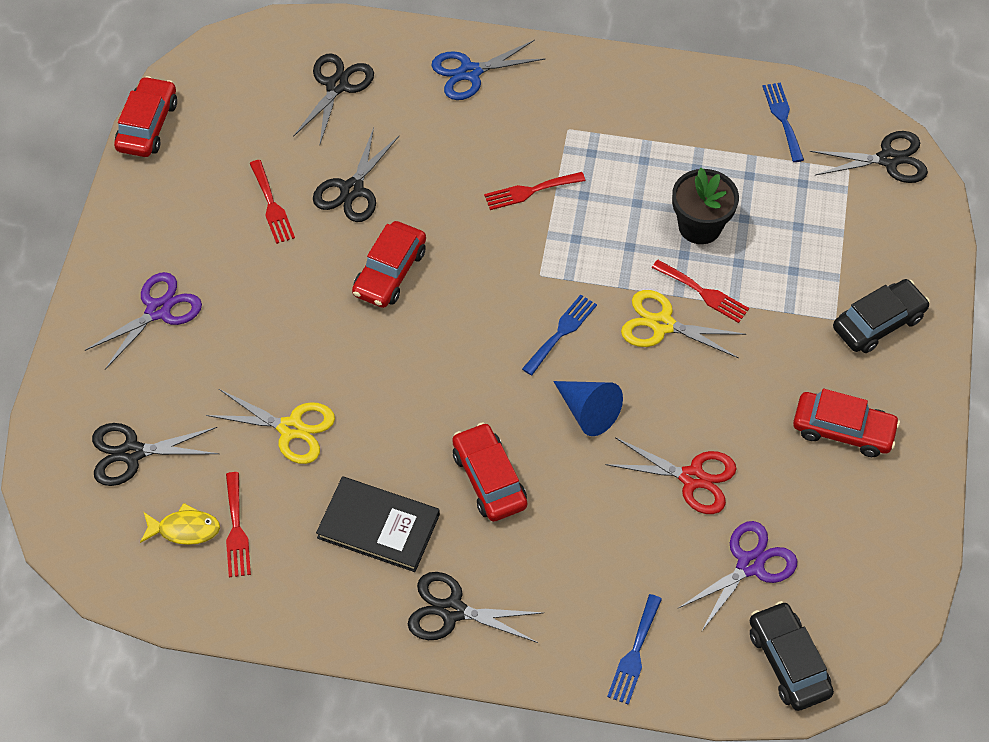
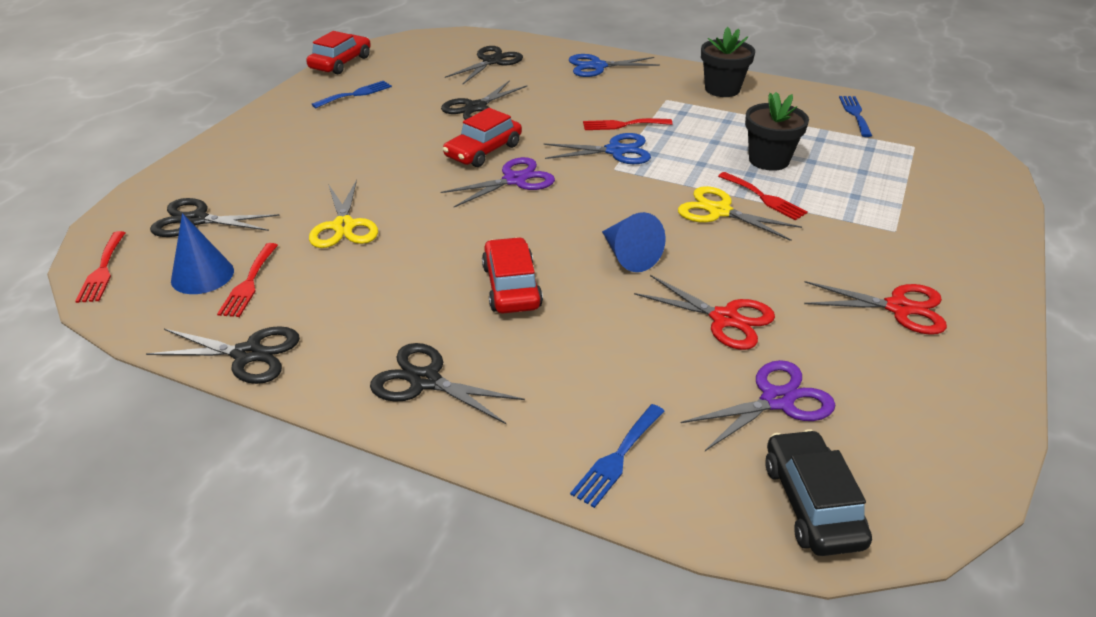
camera: 15 degrees right, 20 degrees down
(158, 310) = (281, 146): purple scissors -> purple scissors (515, 180)
(185, 529) = (202, 275): yellow fish -> blue cone
(272, 205) = (408, 107): red fork -> red fork (102, 270)
(291, 429) = (343, 226): yellow scissors -> yellow scissors turned 45 degrees clockwise
(378, 526) = (385, 302): black book -> none
(534, 243) = (615, 151): none -> blue scissors
(561, 332) = (621, 203): blue fork -> blue fork (355, 94)
(628, 95) = (722, 89): none -> black flower pot
(843, 430) = (898, 308): red car -> red scissors
(878, 323) = (941, 239): black car -> none
(888, 159) = (952, 145): black scissors -> black scissors (248, 354)

